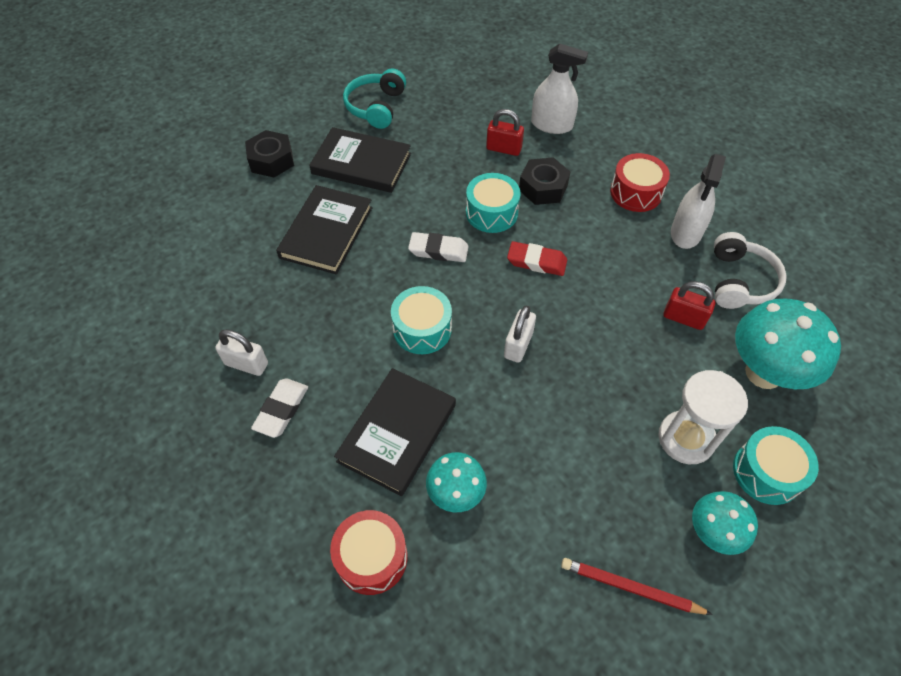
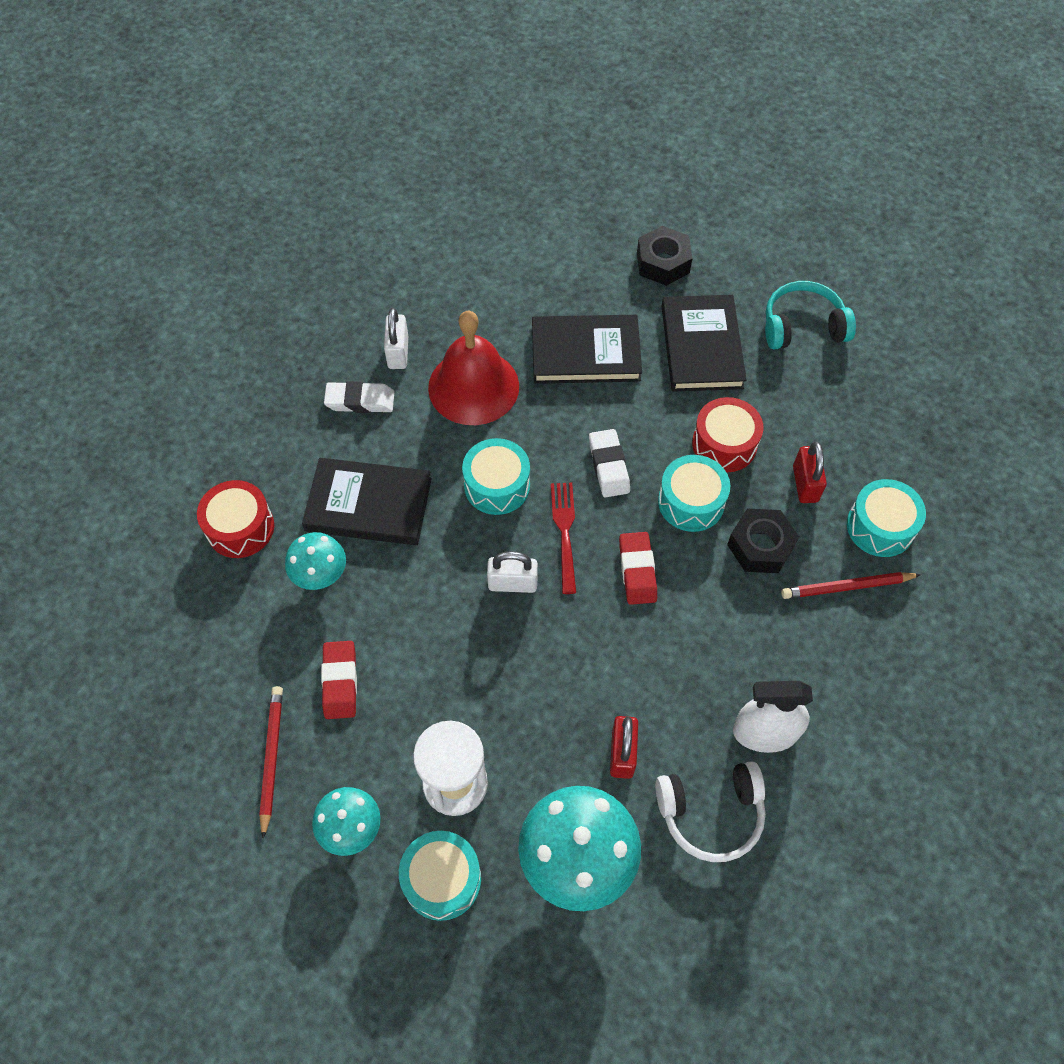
camera: 70 degrees right, 5 degrees up
(316, 317) = (473, 386): none -> red bell
(485, 296) = (564, 532): none -> red fork
(551, 125) = (880, 526): white spray bottle -> turquoise drum
(569, 505) = (340, 682): none -> red eraser
(590, 155) = (847, 587): none -> red pencil
(636, 192) = (807, 657): red drum -> red drum (724, 444)

